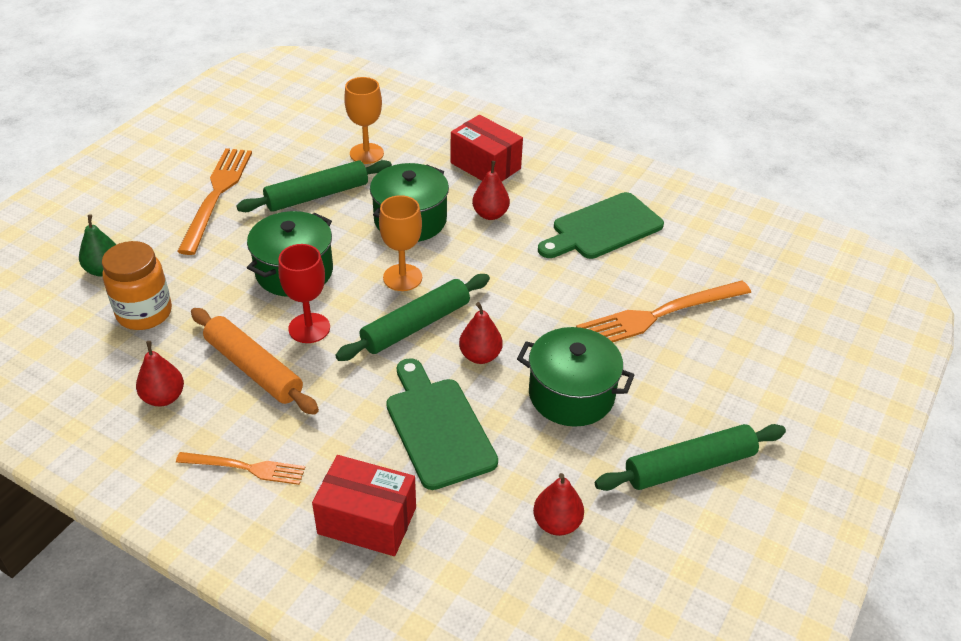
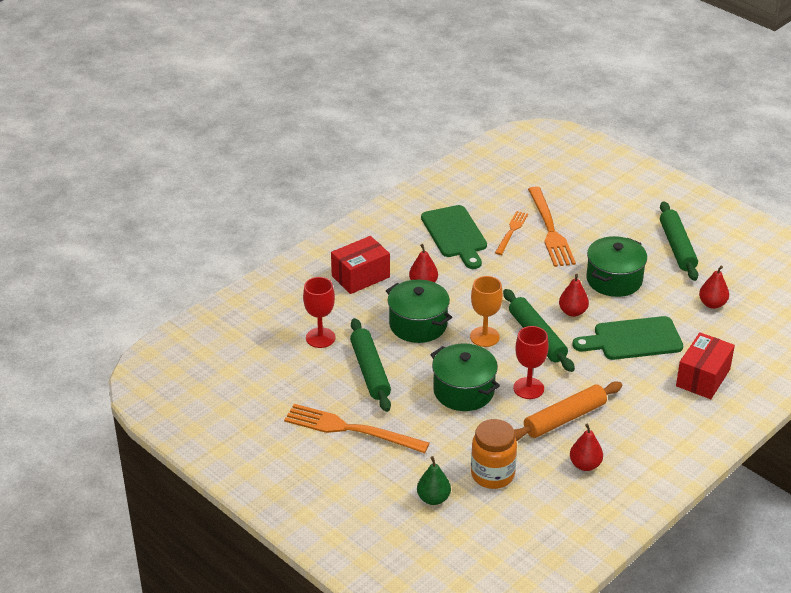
camera: 75 degrees left, 5 degrees down
(245, 468) = (655, 427): orange fork -> orange fork (511, 231)
(366, 153) = (320, 338): orange goblet -> red goblet

